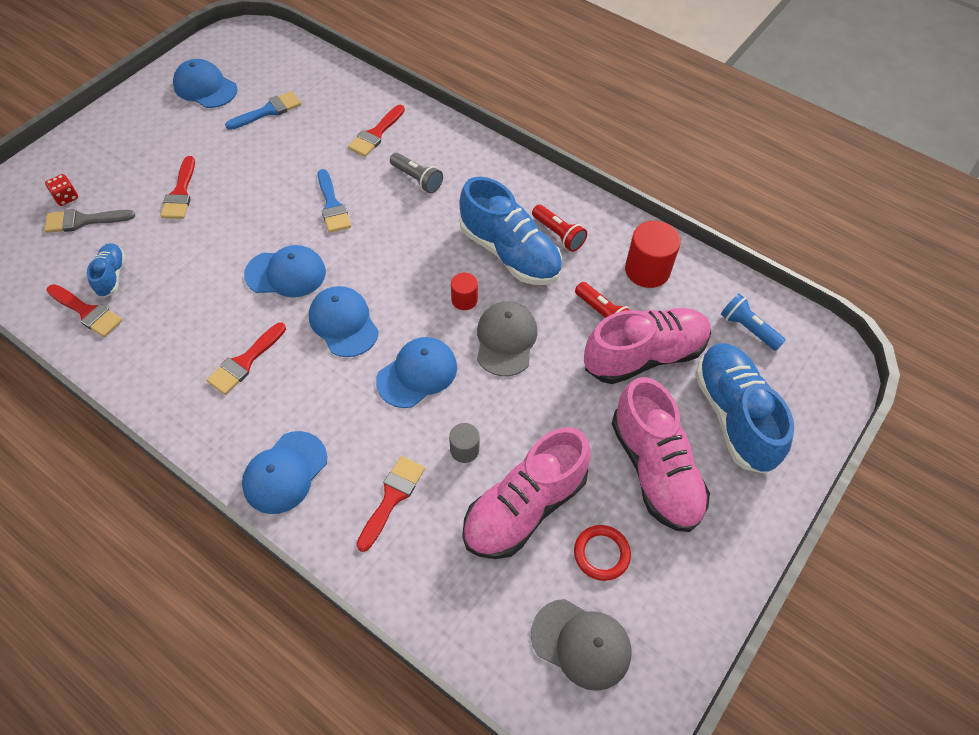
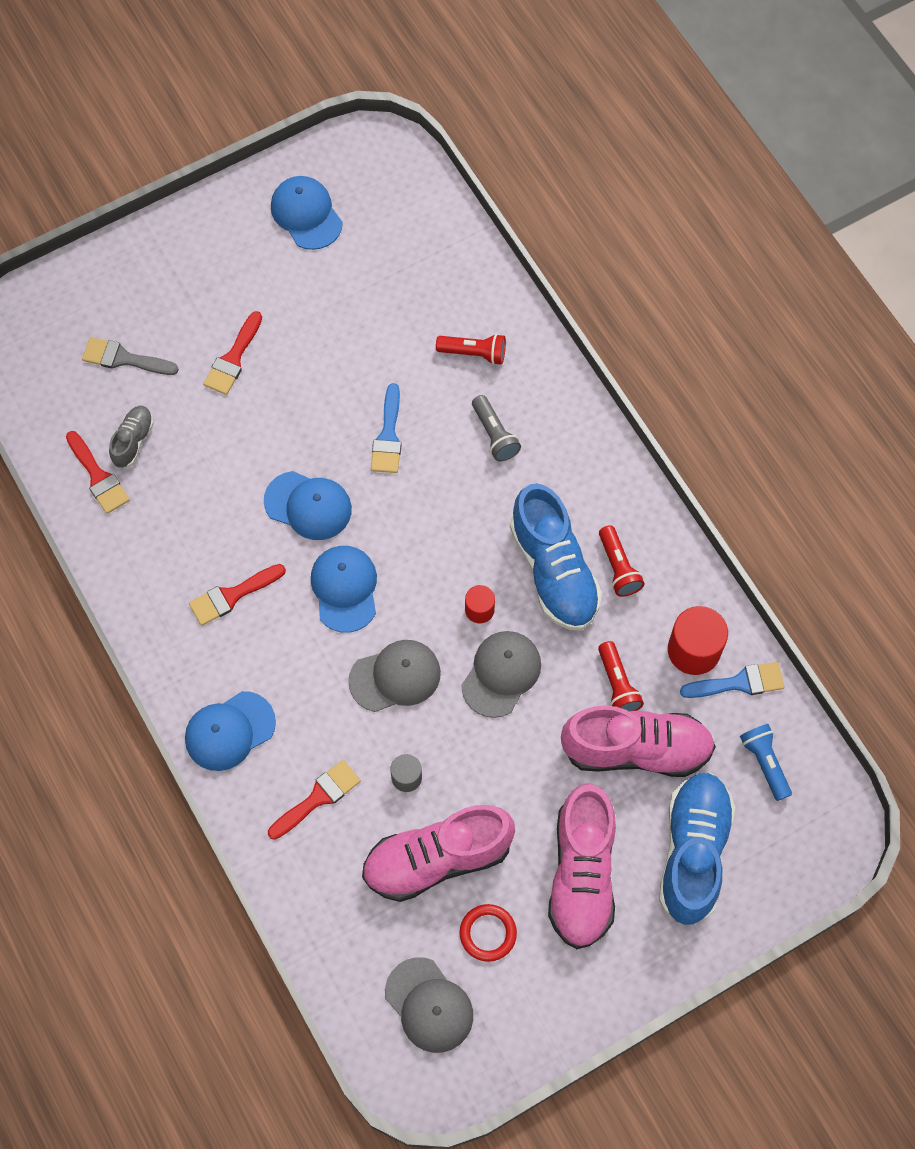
camera: 25 degrees right, 10 degrees up
(66, 197) = (114, 320): red dice -> none
(111, 276) = (133, 441): blue shoe -> grey shoe
(268, 111) = (365, 275): blue brush -> blue brush (739, 683)
(376, 134) = (474, 353): red brush -> red flashlight
(417, 374) = (395, 677): blue cap -> grey cap

